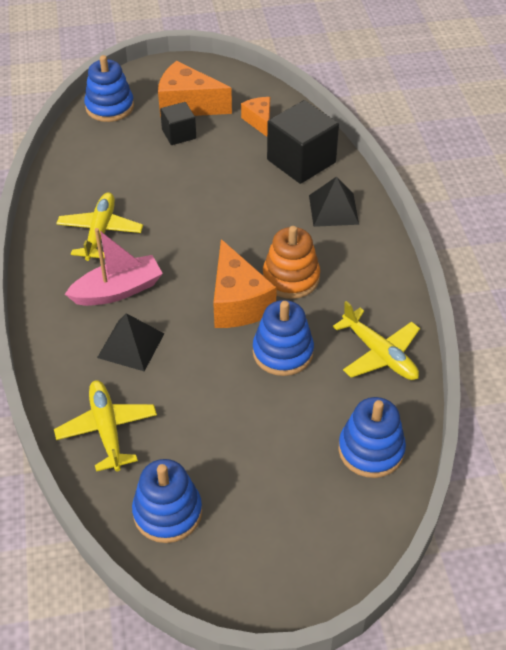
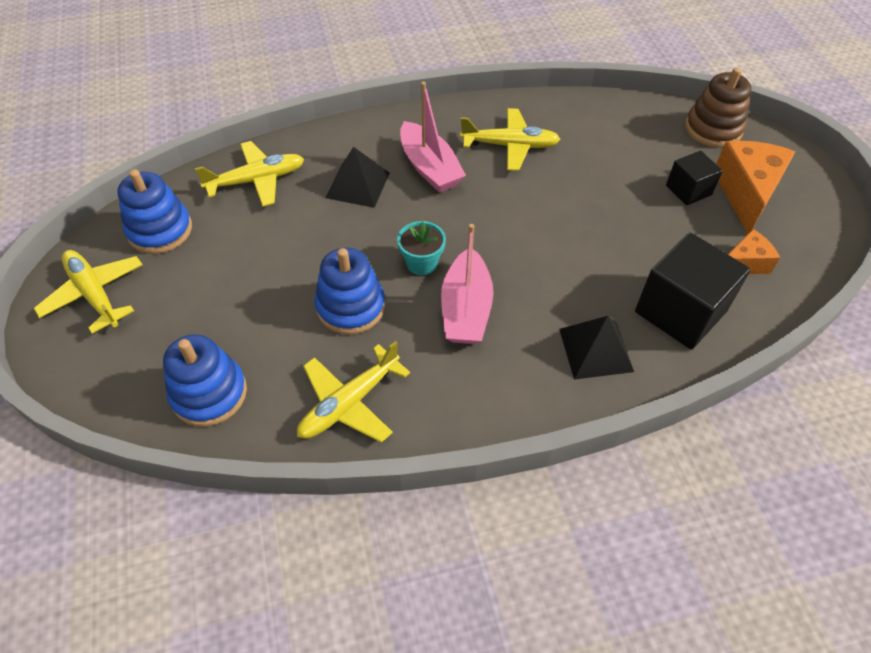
camera: 85 degrees right, 5 degrees up
(109, 107) = (713, 129): blue stacking toy -> brown stacking toy
(238, 302) = (421, 263): orange cheese -> turquoise flower pot
(250, 562) = (94, 294): none -> yellow plane
(291, 278) = (465, 309): orange stacking toy -> pink boat

